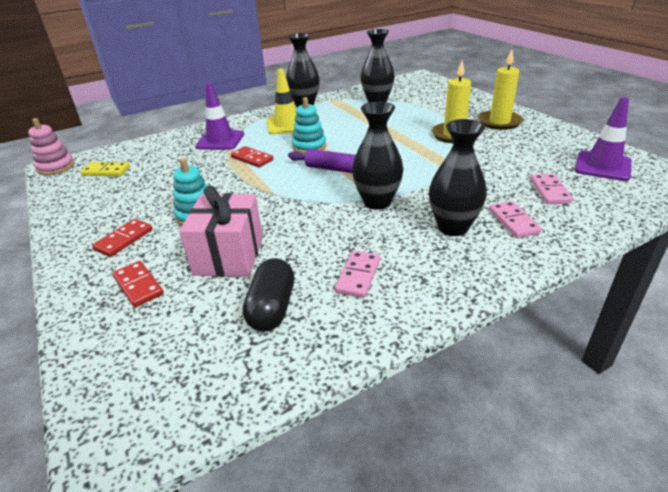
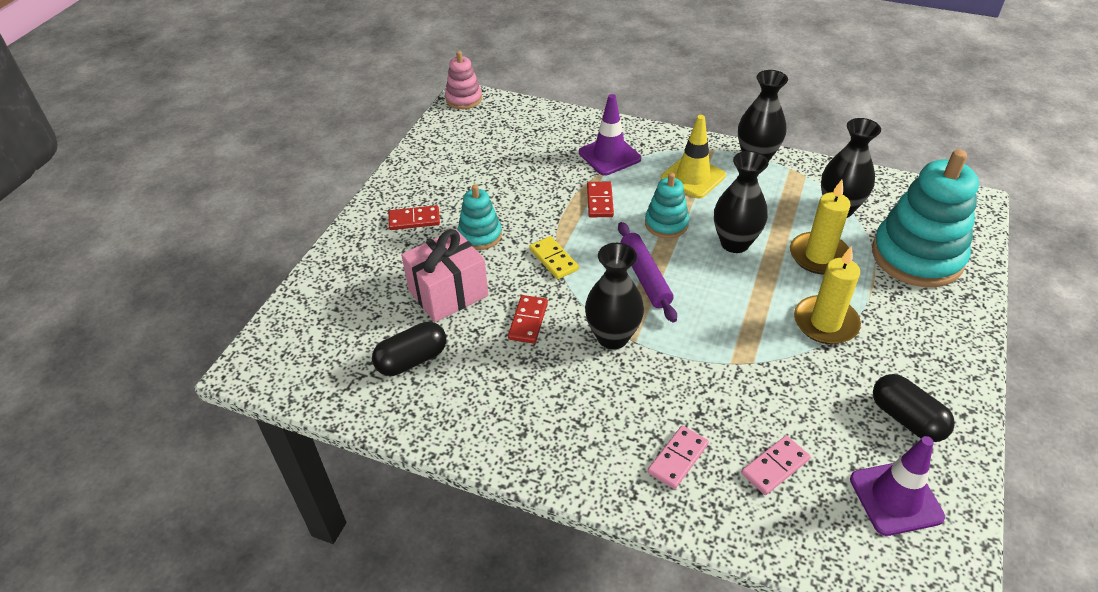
camera: 50 degrees right, 10 degrees up
(106, 171) = (487, 131): yellow domino -> yellow domino (553, 259)
(138, 285) = (375, 270): red domino -> red domino (528, 321)
(358, 276) = (491, 388): pink domino -> none
(437, 98) = (917, 256): none -> turquoise stacking toy
(453, 227) = (622, 415): black vase -> black vase (734, 243)
(499, 122) = (915, 348): yellow candle -> yellow candle (819, 256)
(547, 142) = (906, 419): none -> black capsule

